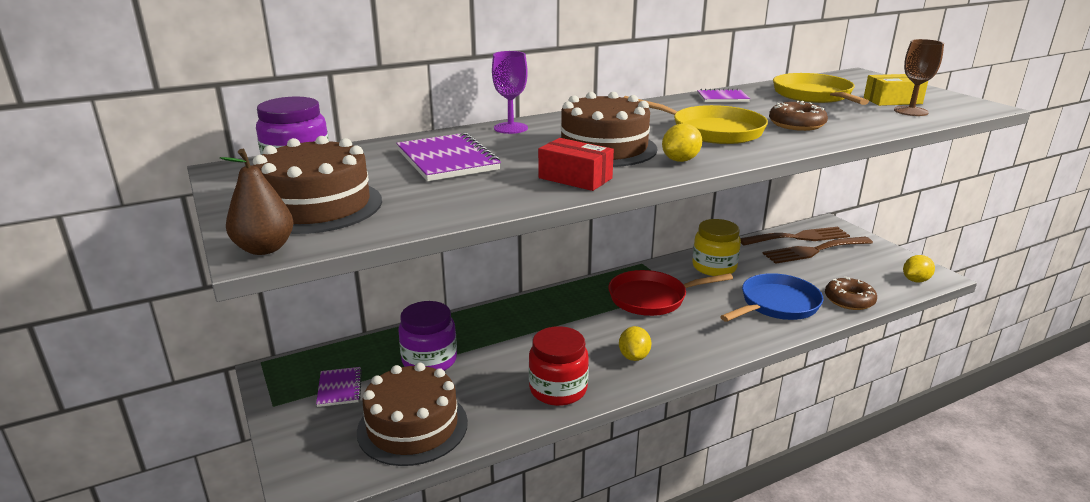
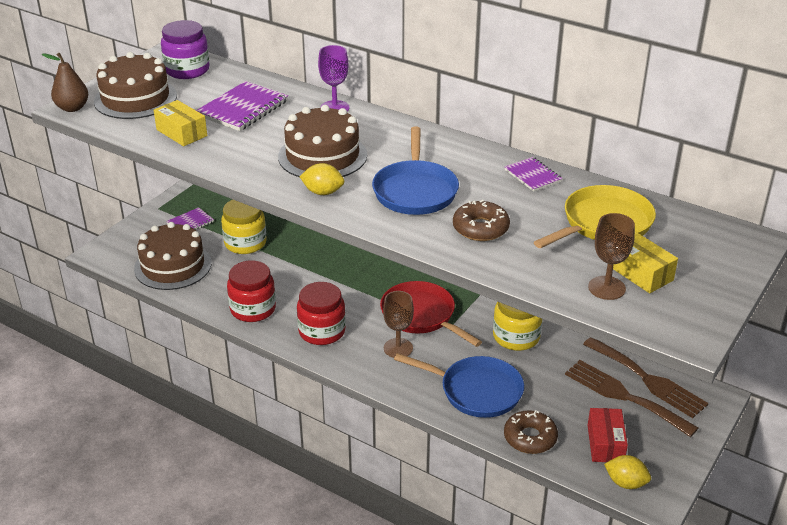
camera: 60 degrees right, 10 degrees up
(429, 360) = (245, 243): purple jar -> yellow jar
(456, 196) = (181, 133): none -> yellow box
(575, 178) = (248, 162): red box -> red box (605, 443)
(634, 356) = (322, 331): yellow lemon -> red jar
(691, 323) = (398, 348): none -> brown goblet
(711, 131) = (415, 191): yellow pan -> blue pan

